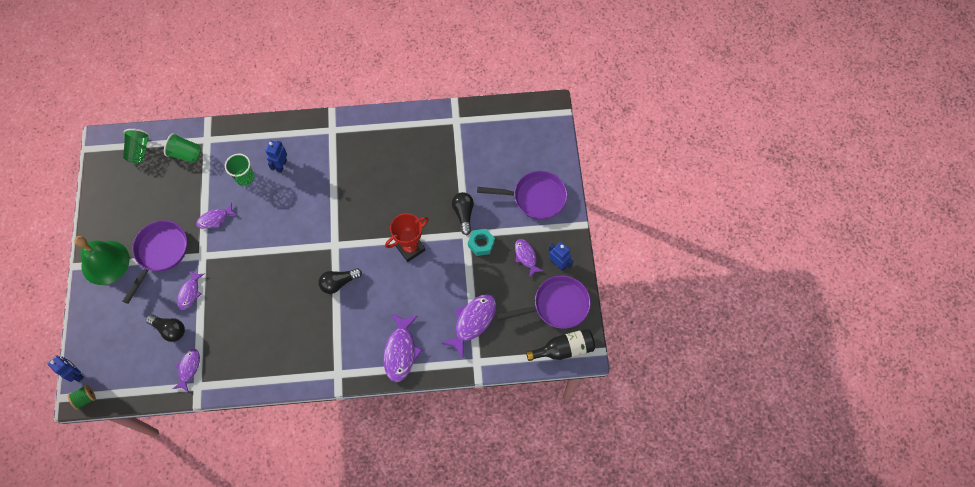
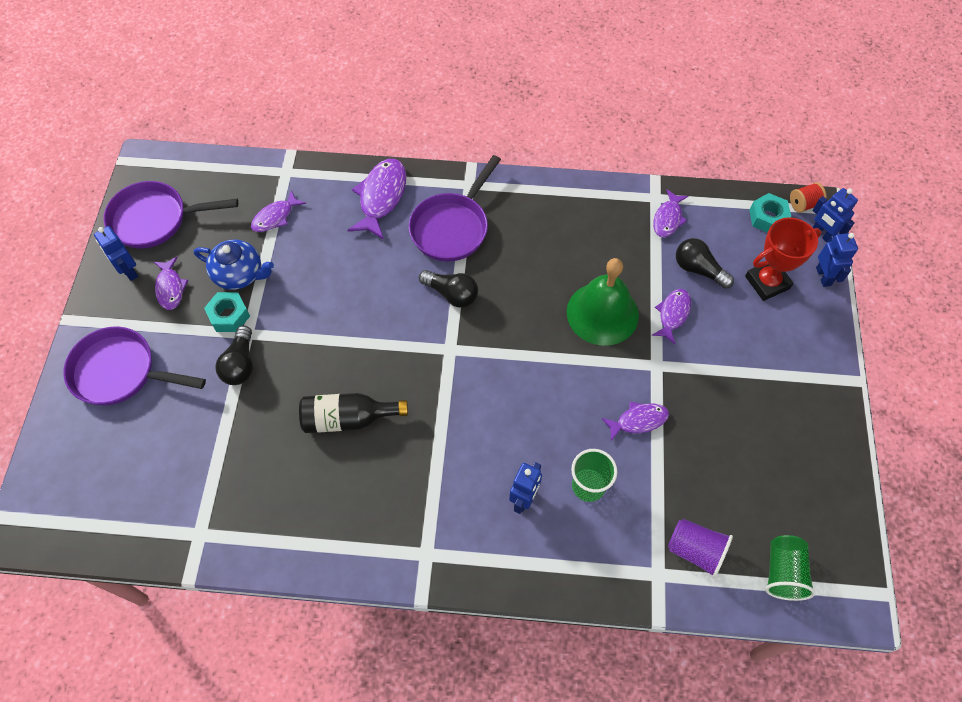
camera: 170 degrees left, 5 degrees down
(82, 339) = (823, 276): none -> blue robot
(85, 399) = (804, 204): green spool -> red spool
(105, 262) = (809, 379): green bell -> green bell (602, 313)
(114, 382) = (767, 217): none -> turquoise nut
(160, 252) = (723, 380): purple pan -> purple pan (452, 227)
(186, 154) = (695, 550): green cup -> purple cup
(338, 283) = (451, 294): black light bulb -> black light bulb turned 45 degrees clockwise
(410, 248) = (336, 326): red trophy -> red trophy (767, 282)
(473, 322) = (275, 217): purple fish -> purple fish, size x0.61
(484, 274) = (239, 274): none -> blue teapot
(564, 349) = (169, 169): black bottle -> black bottle (348, 419)

